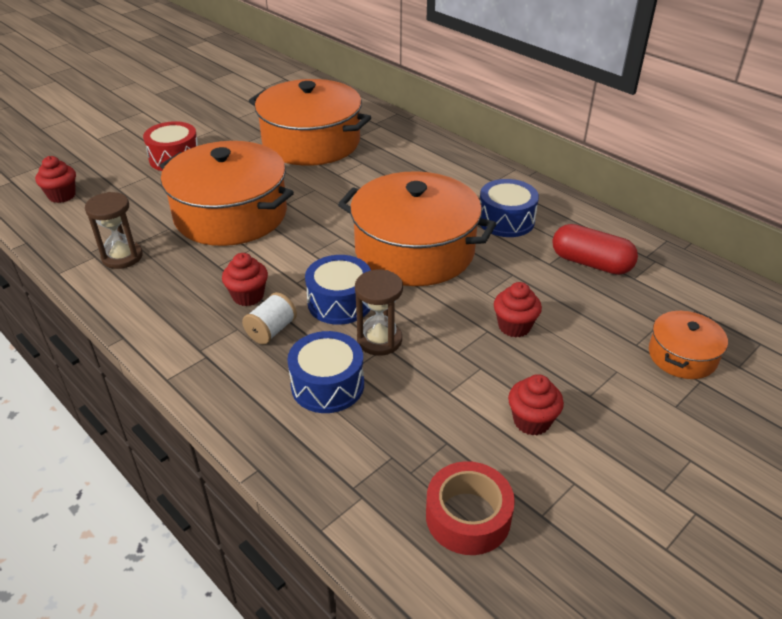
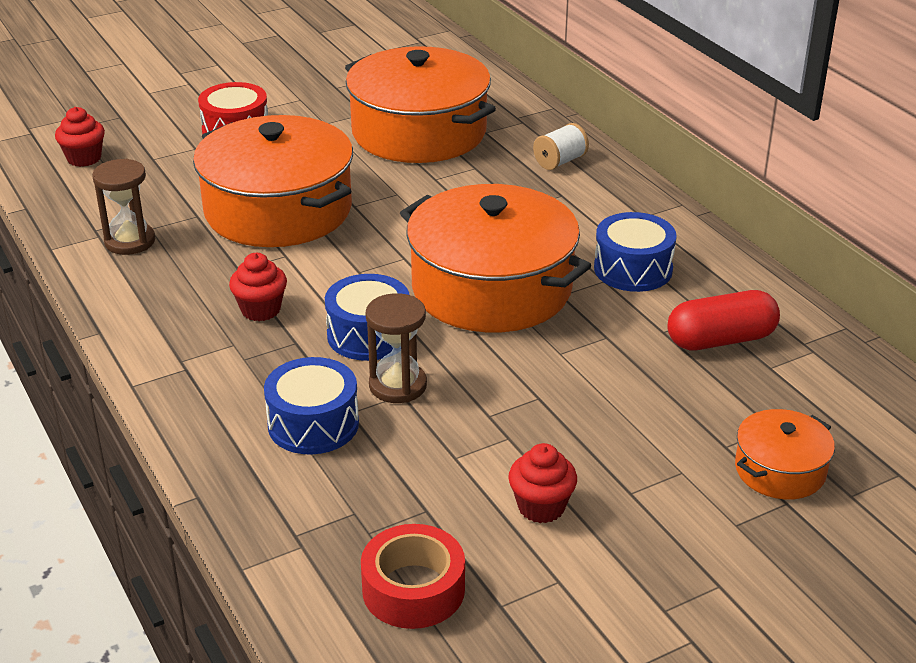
camera: 15 degrees right, 5 degrees down
(271, 330) = (273, 353): white spool -> white spool (560, 161)
(514, 326) = (575, 398): red cupcake -> none
(591, 263) = (721, 340): red capsule -> red capsule turned 60 degrees counterclockwise

